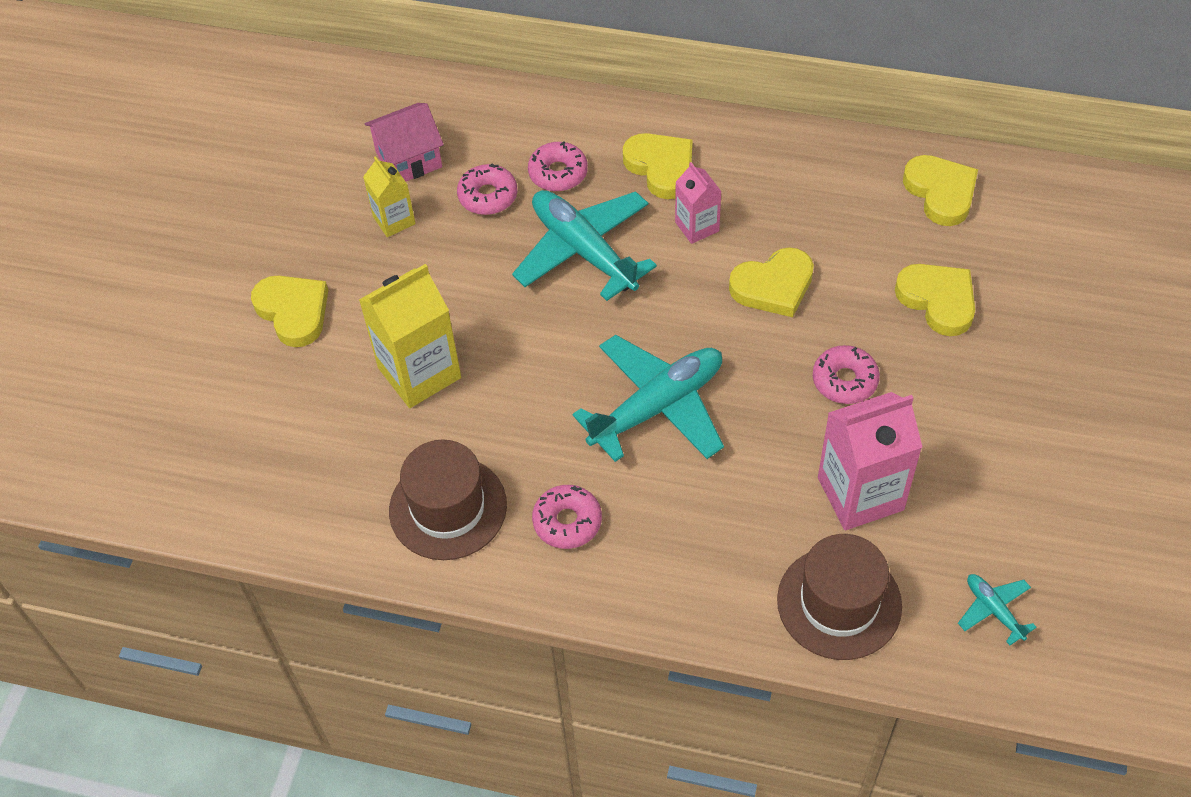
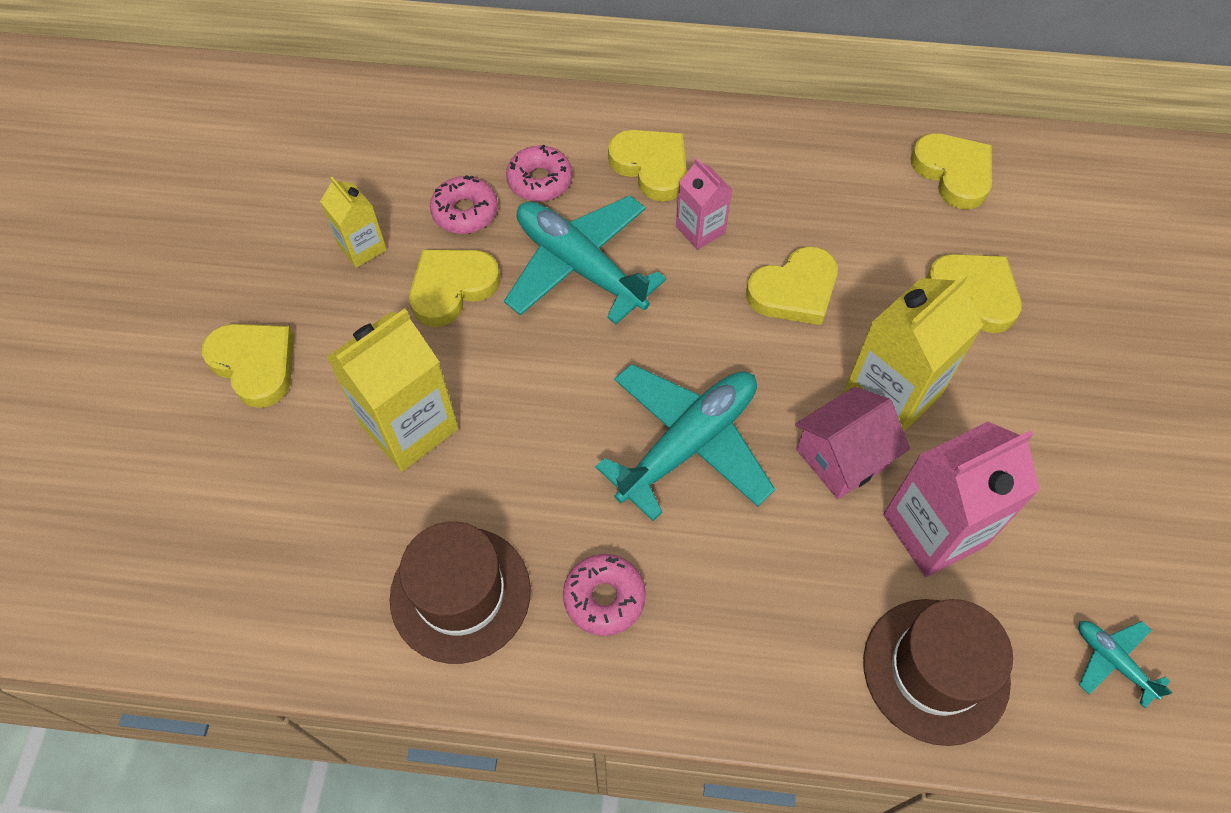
camera: 10 degrees left, 5 degrees up
(408, 159) = (372, 177): pink house -> pink house (842, 457)
(469, 260) = (452, 288): none -> yellow heart
(844, 380) = (891, 394): pink donut -> yellow carton

